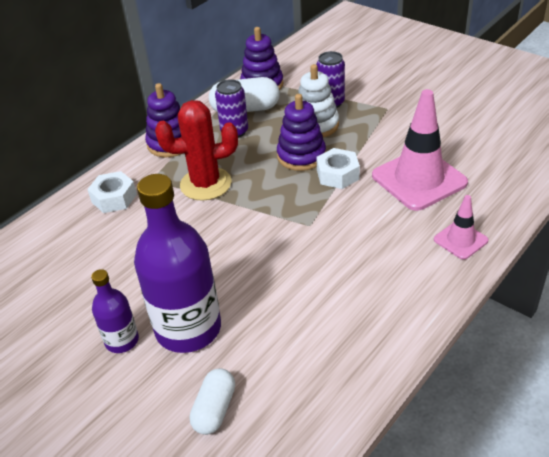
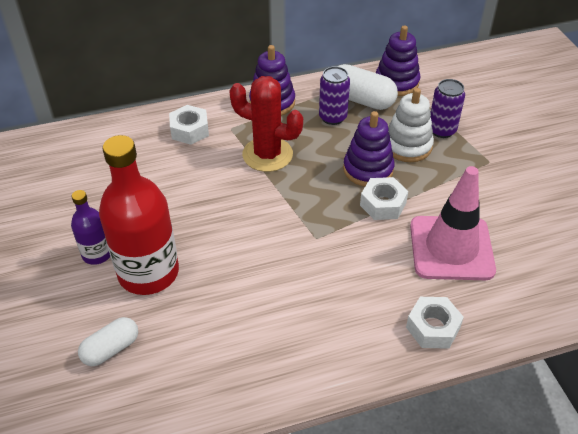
camera: 30 degrees right, 5 degrees up
(188, 328) = (148, 272): purple bottle -> red bottle
(460, 240) = (433, 327): pink traffic cone -> white nut

